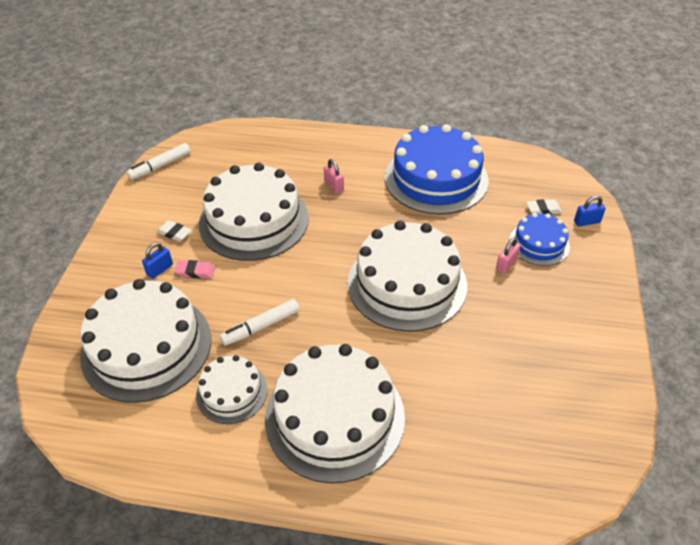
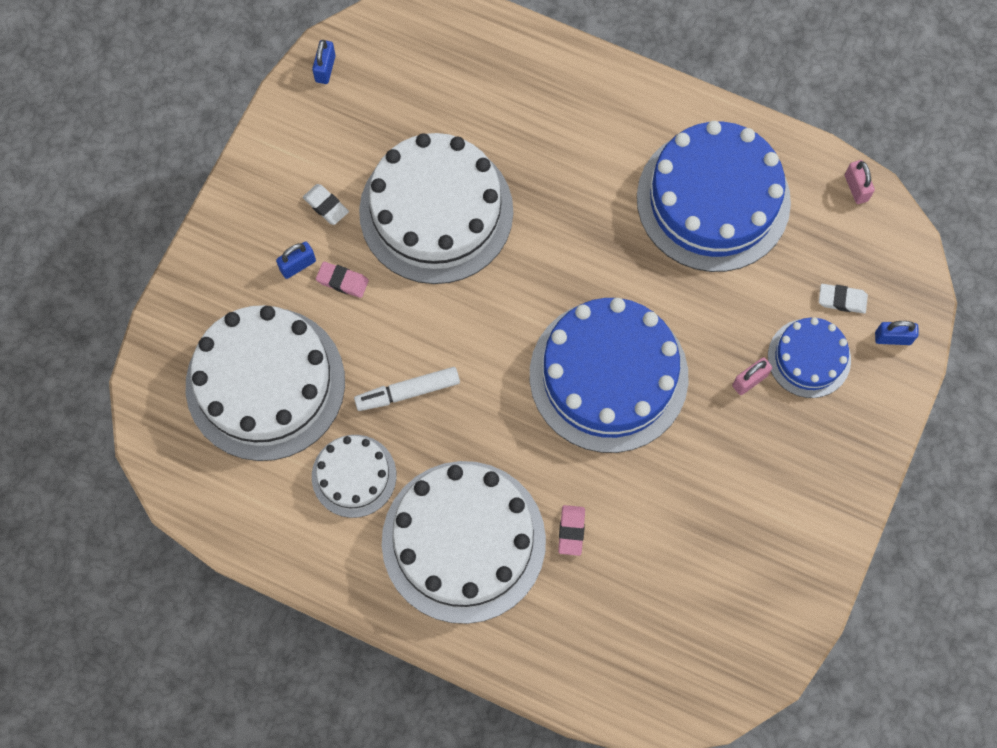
camera: 15 degrees right, 25 degrees up
(160, 166) = (325, 69): white marker -> blue padlock
(334, 186) = (563, 175): pink padlock -> pink padlock (856, 188)
(407, 283) = (608, 375): white cake -> blue cake
(418, 388) = (571, 531): none -> pink eraser

